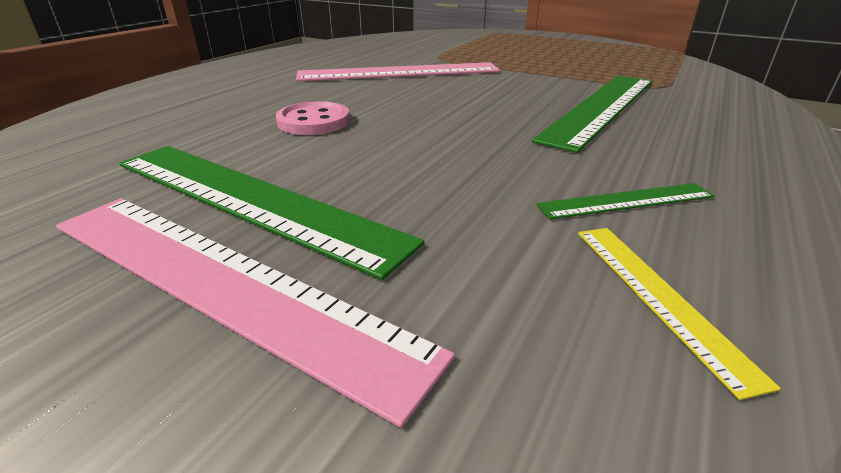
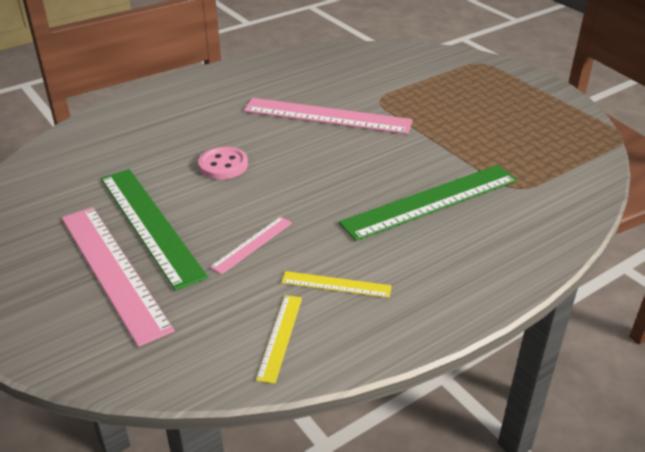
camera: 25 degrees right, 5 degrees up
(446, 186) = (252, 244): none -> pink ruler
(626, 201) = (336, 284): green ruler -> yellow ruler

